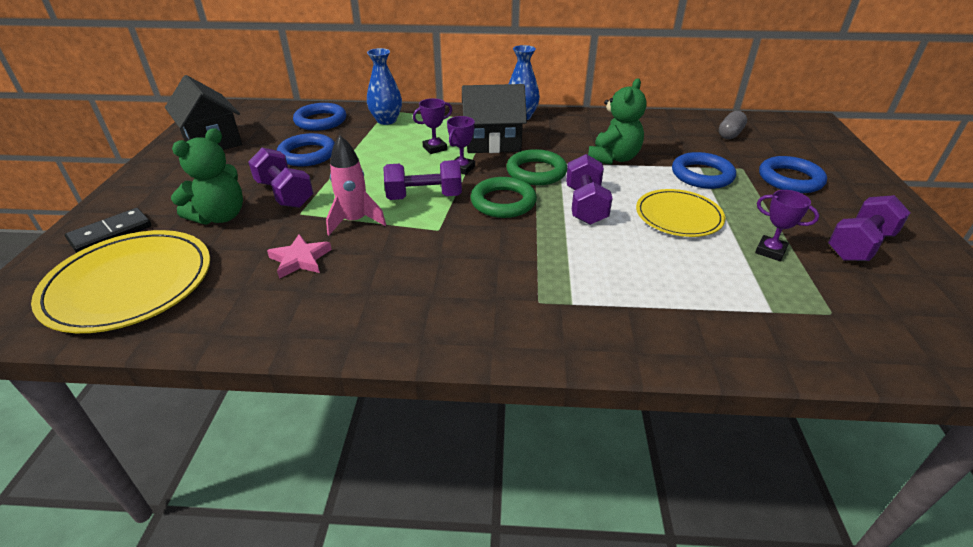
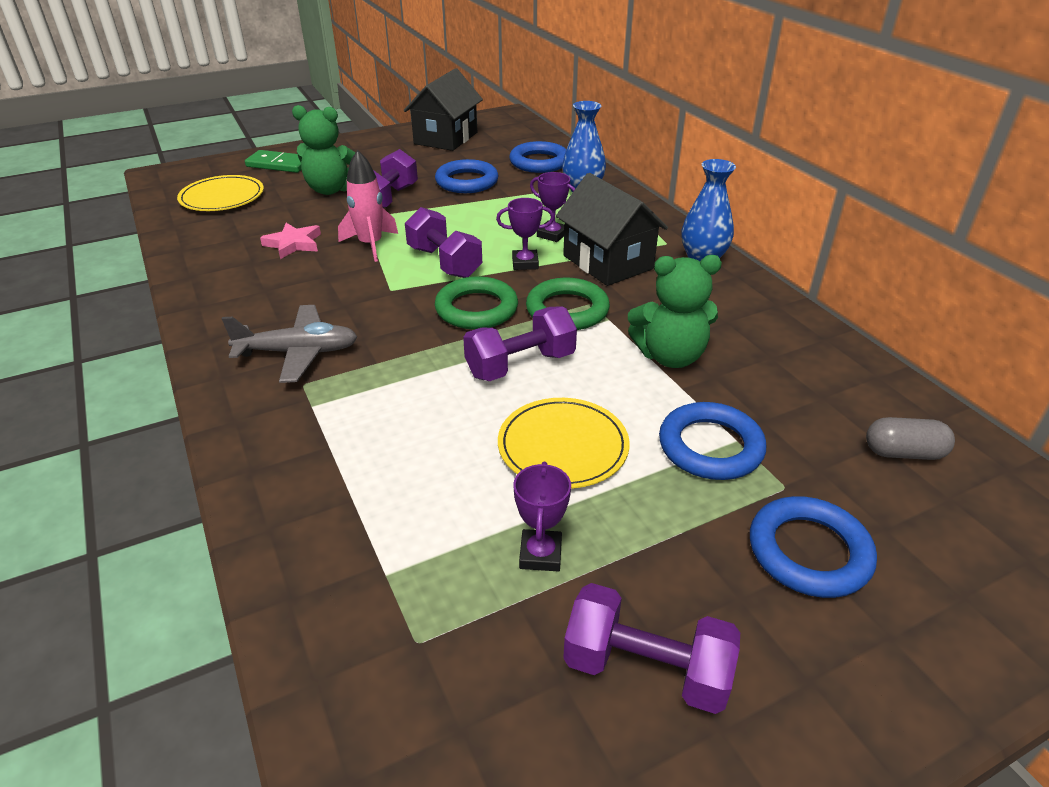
camera: 60 degrees right, 0 degrees up
(111, 233) = (279, 164): black domino -> green domino
(129, 284) = (222, 197): yellow plate -> yellow plate, size x0.64
(491, 294) = (298, 352): none -> grey plane

